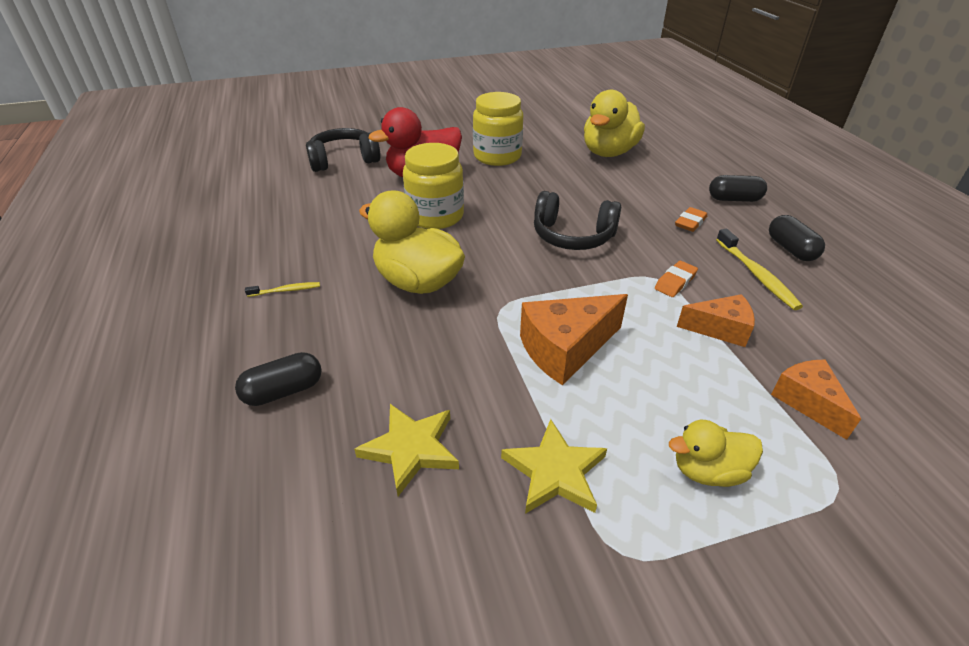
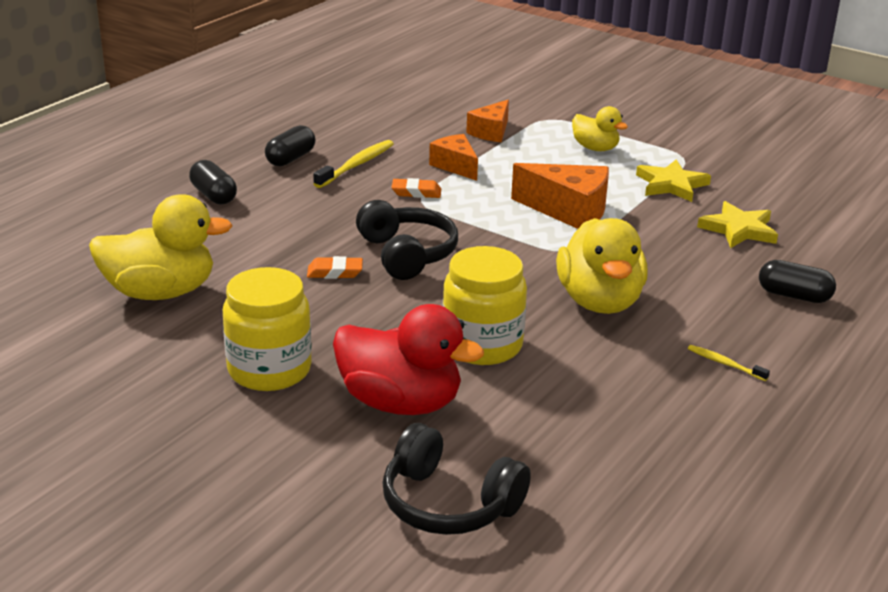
camera: 130 degrees left, 10 degrees down
(690, 223) = (297, 206): orange eraser -> orange eraser (335, 272)

